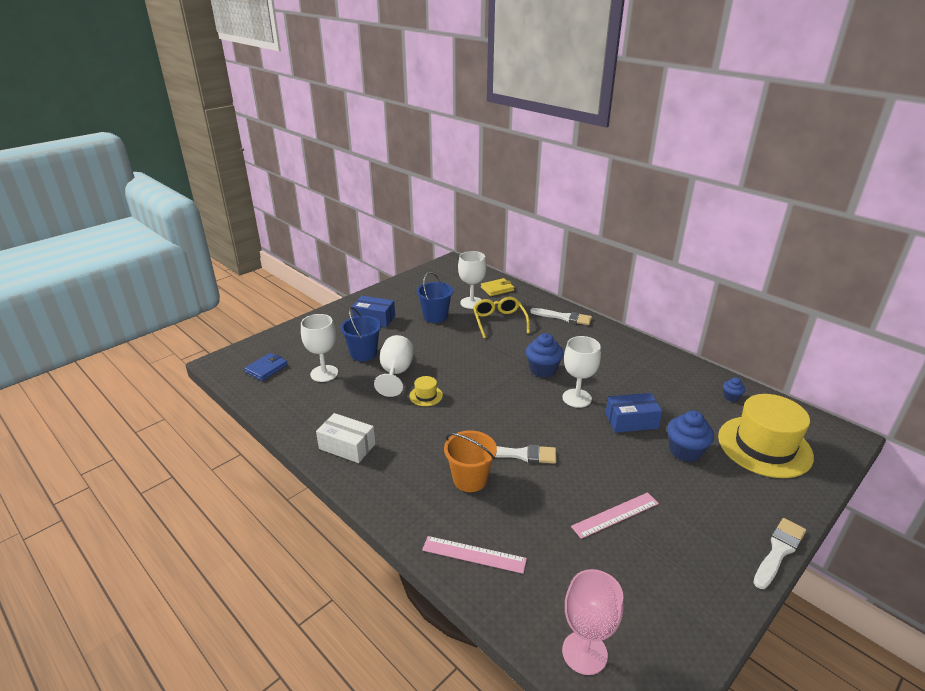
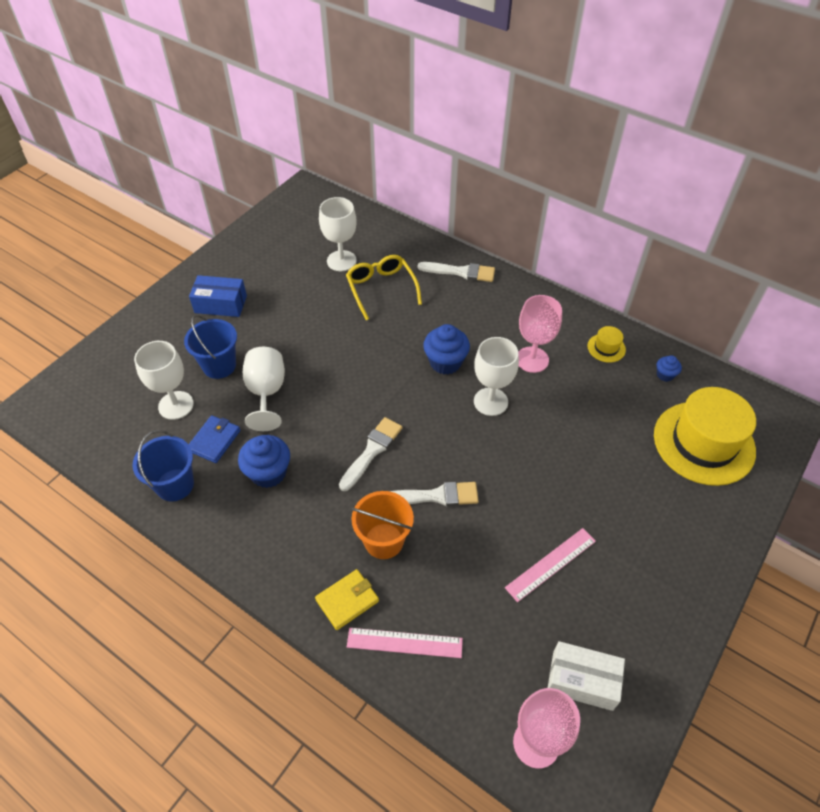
camera: 10 degrees left, 20 degrees up
(266, 368) = (99, 407): blue wallet -> blue wallet (214, 441)
(347, 446) = (230, 515): white box -> white box (582, 680)
(426, 396) = (310, 423): yellow hat -> yellow hat (606, 348)
(435, 316) = (299, 290): blue bucket -> blue bucket (175, 485)
(497, 289) = (370, 232): yellow wallet -> yellow wallet (347, 600)
(615, 375) = (532, 359): none -> pink goblet
(631, 421) = (556, 427): blue box -> none
(685, 451) = (619, 463): blue cupcake -> blue cupcake (268, 473)
(779, 551) = (722, 582): white brush -> white brush (372, 451)

